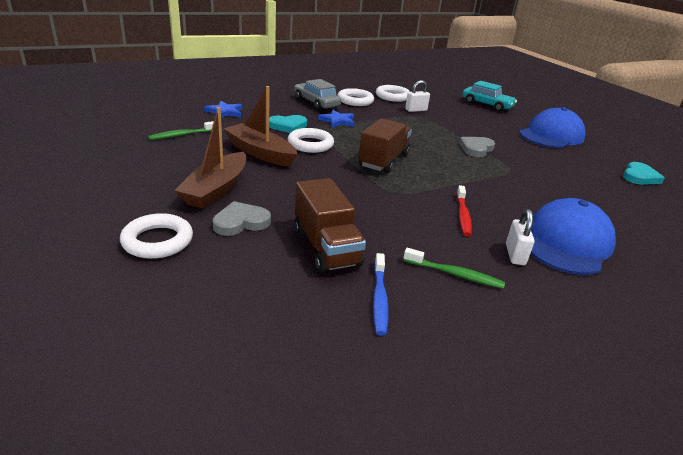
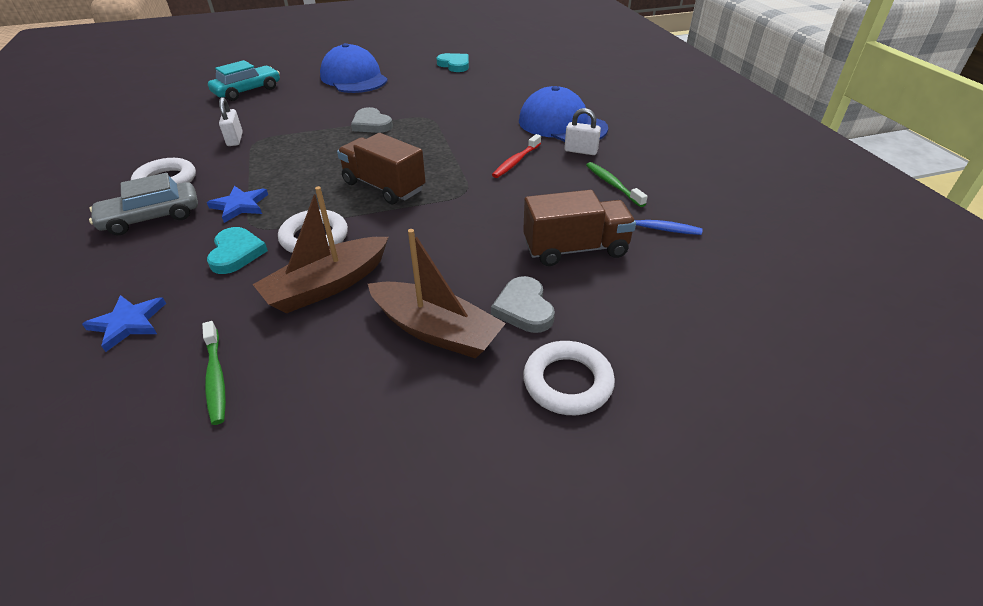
camera: 75 degrees left, 10 degrees up
(392, 96) = (171, 148): white ring -> none
(455, 274) = (612, 184): green toothbrush -> green toothbrush turned 60 degrees counterclockwise
(462, 215) = (516, 161): red toothbrush -> red toothbrush turned 105 degrees clockwise

